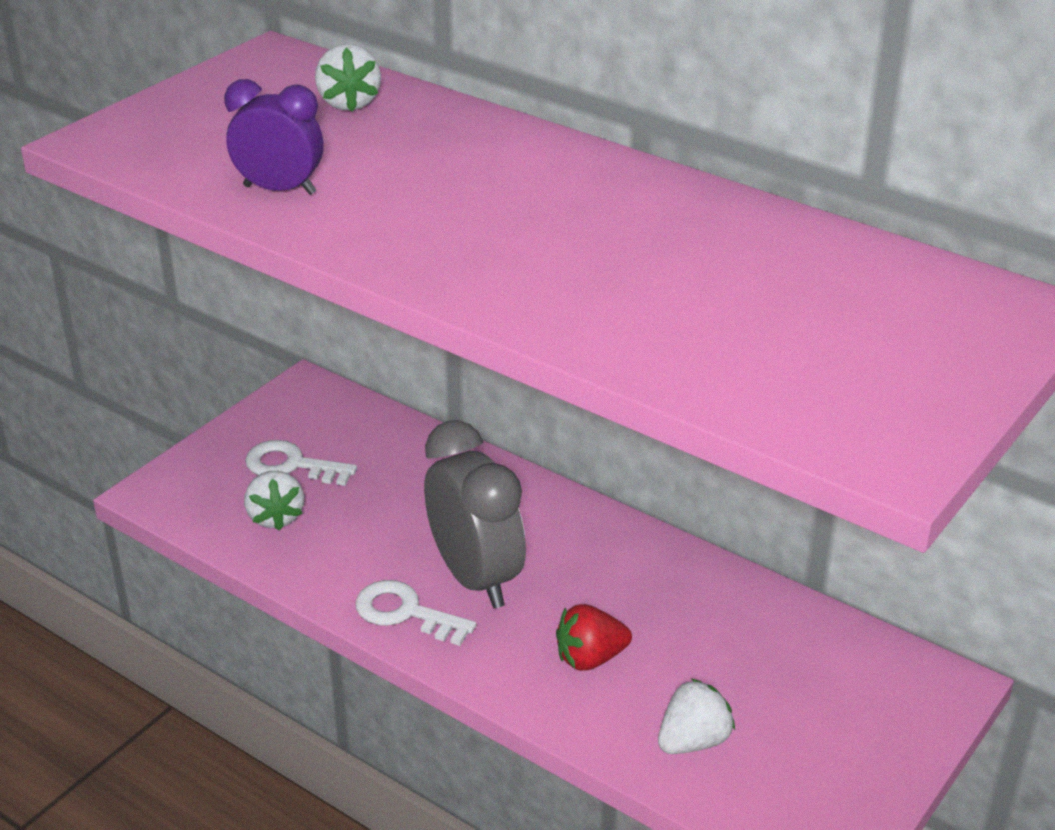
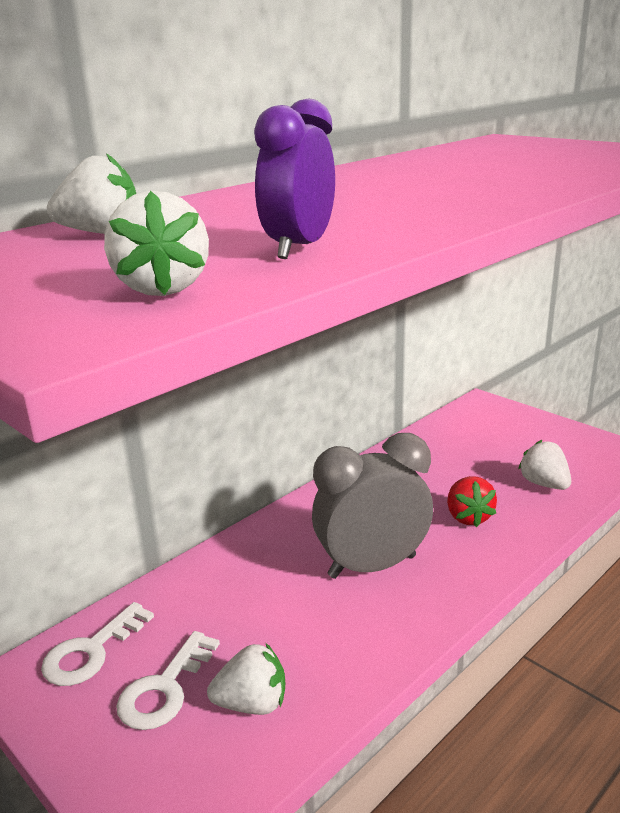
camera: 80 degrees left, 10 degrees down
(181, 152) = (162, 289): none -> white strawberry
(405, 613) = (414, 609): white key -> white key (91, 651)

